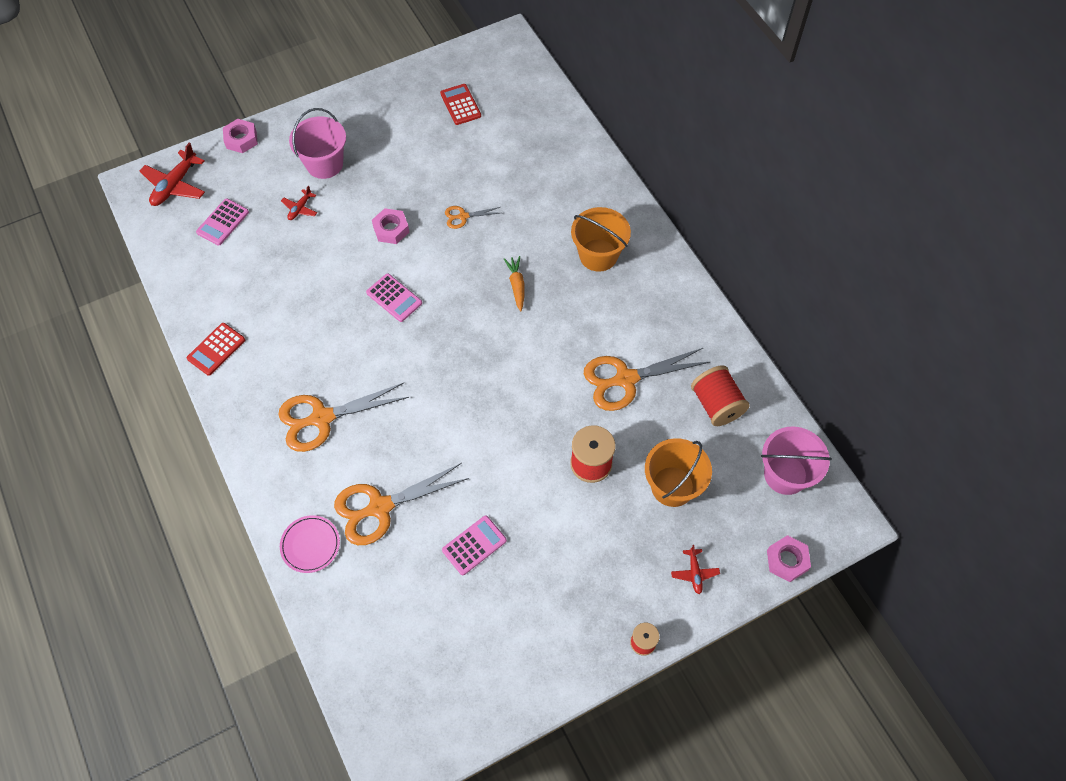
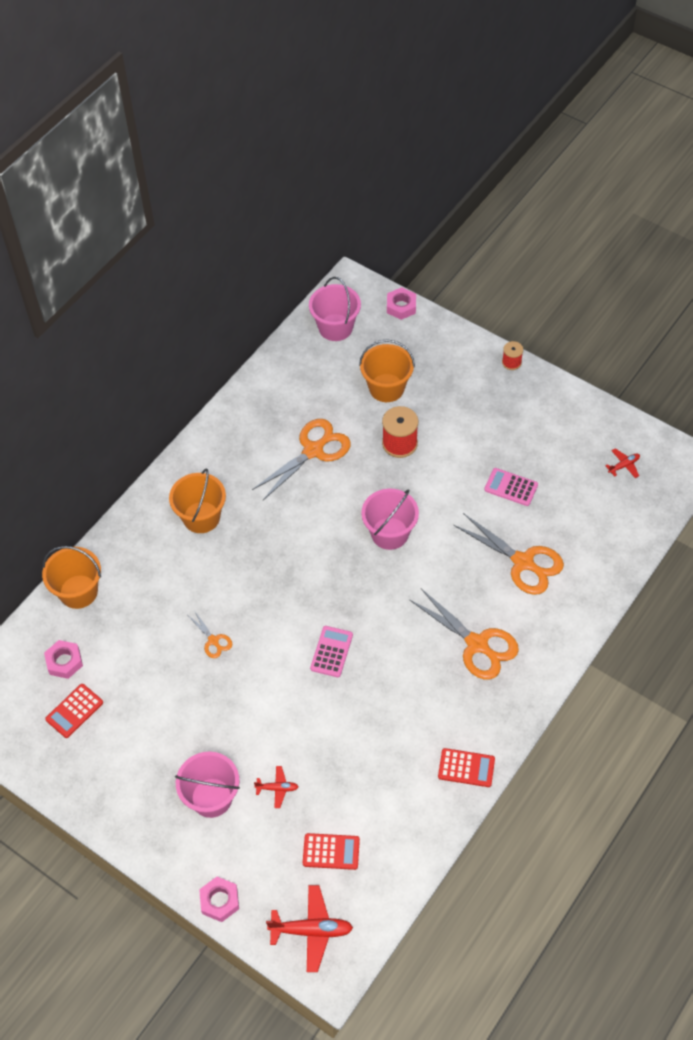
camera: 115 degrees left, 5 degrees down
(223, 222) = (331, 851): pink calculator -> red calculator
(310, 545) = (582, 593): pink plate -> none
(391, 229) = (259, 693): pink nut -> pink nut (64, 662)
(487, 402) = (389, 533): none -> pink bucket
(517, 285) = (266, 563): orange carrot -> none
(572, 141) = (78, 591): none -> orange bucket
(625, 379) = (313, 450): orange scissors -> orange scissors turned 90 degrees counterclockwise
(694, 573) = (444, 352): red plane -> red plane (624, 465)
(716, 404) = (301, 386): red spool -> none

